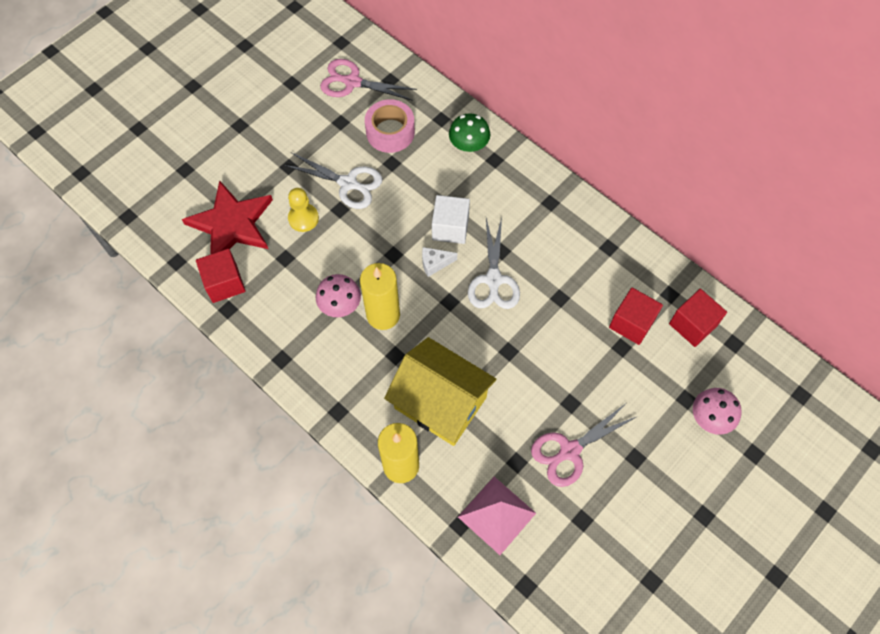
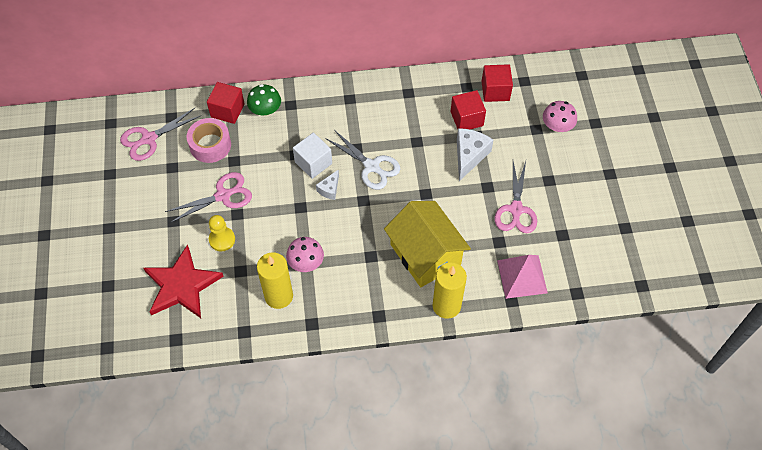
camera: 50 degrees left, 5 degrees down
(224, 283) = (222, 320): red cube -> red cube (227, 110)
(348, 183) = (223, 196): white scissors -> pink scissors
(383, 315) = (337, 243): yellow candle -> yellow candle (279, 296)
(440, 402) = (425, 254): yellow house -> yellow house turned 75 degrees clockwise
(590, 358) = (469, 156): none -> white cheese

